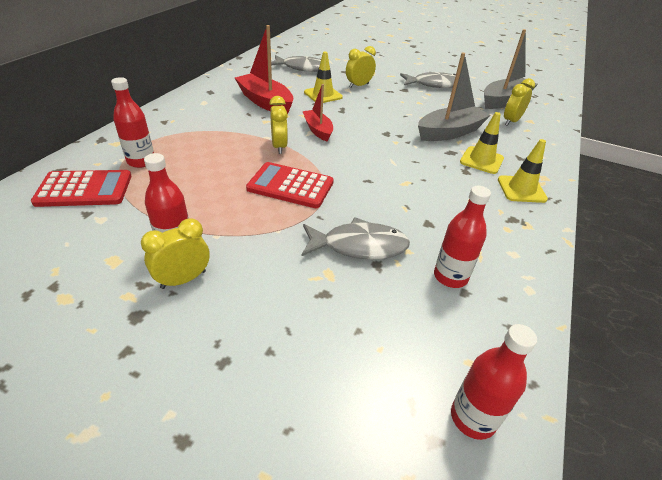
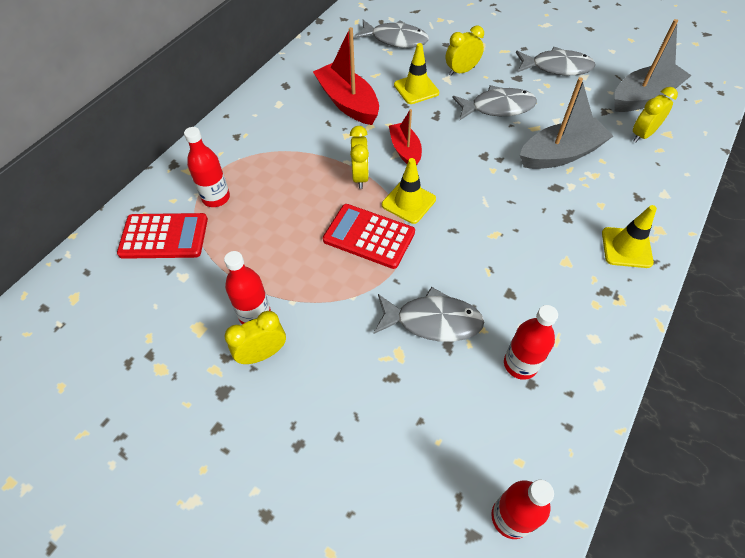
camera: 10 degrees right, 15 degrees up
(392, 106) = (498, 107): none -> grey fish
(481, 160) = (589, 201): yellow traffic cone -> yellow traffic cone (408, 202)

